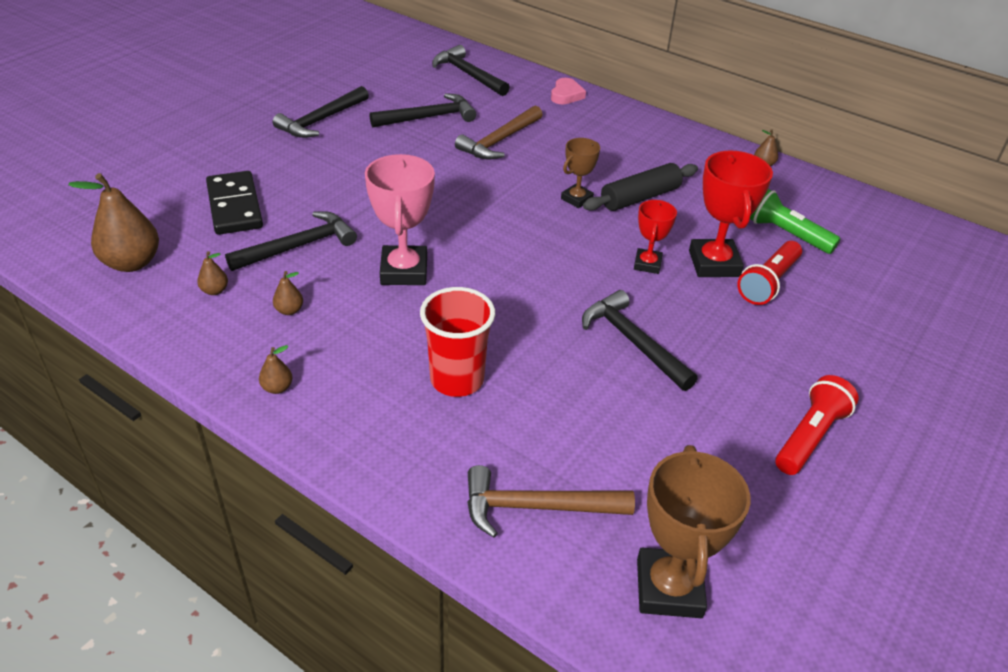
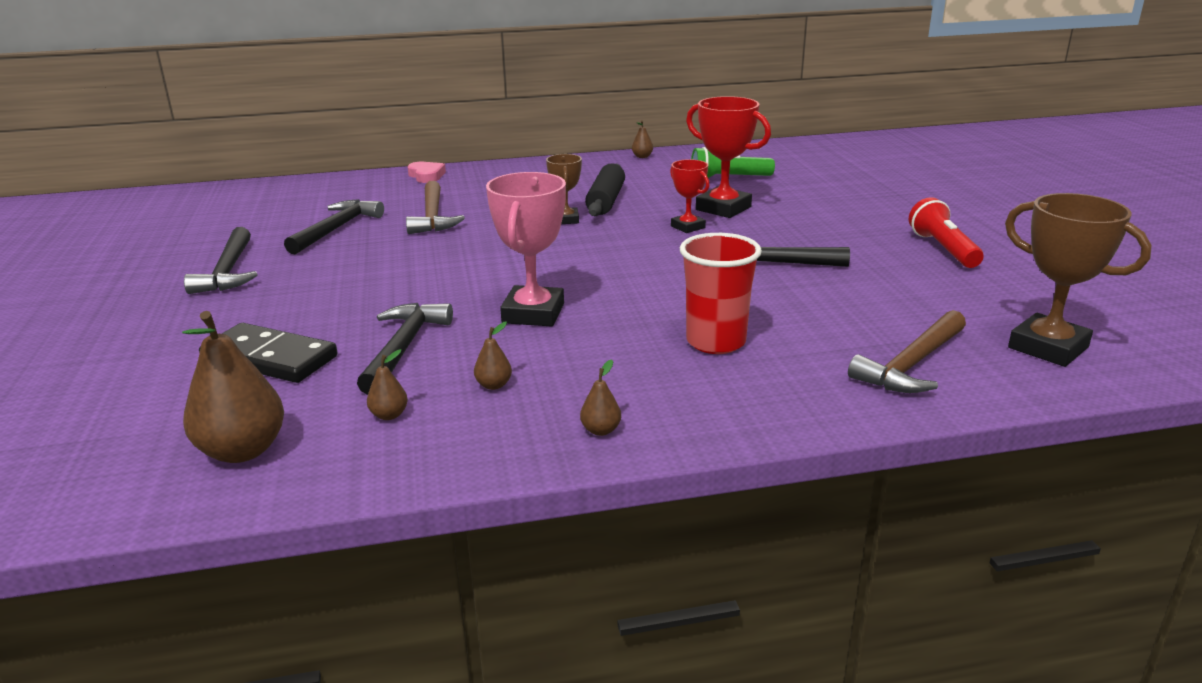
camera: 45 degrees left, 15 degrees down
(404, 271) = (533, 313): pink trophy -> pink trophy turned 60 degrees clockwise
(468, 74) = (313, 195): black hammer -> none
(768, 283) = (770, 202): red flashlight -> none

